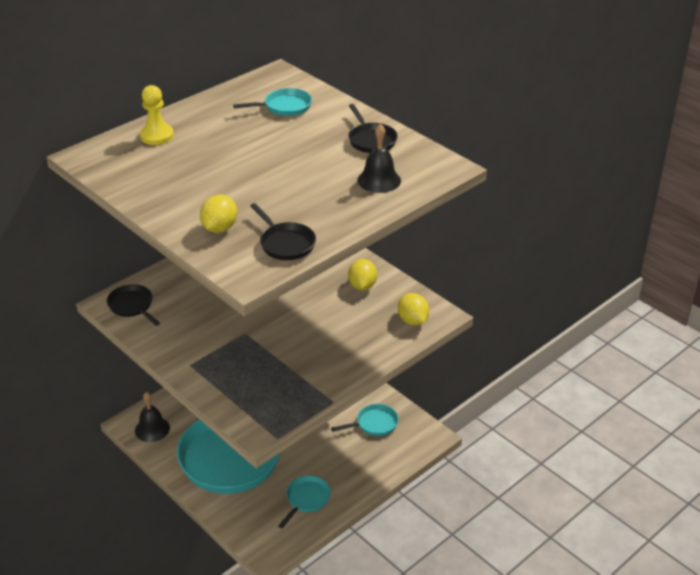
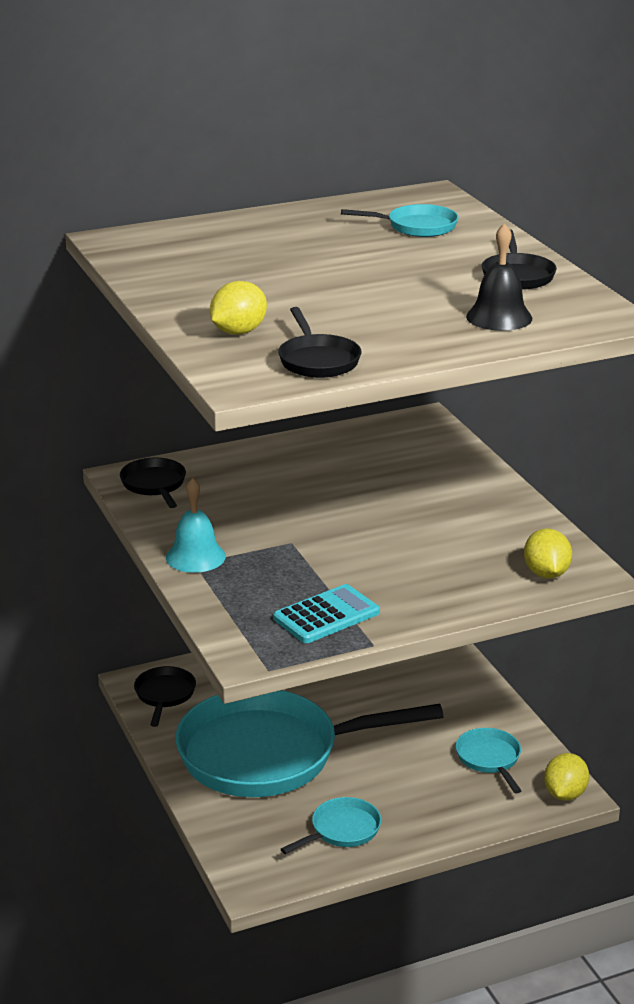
camera: 20 degrees right, 10 degrees down
(152, 429) = (164, 695): black bell -> black pan
(157, 136) = (221, 232): yellow pawn -> none
(188, 359) = (195, 557): none -> turquoise bell
(294, 386) = (326, 615): none -> turquoise calculator
(362, 286) = (492, 520): yellow lemon -> yellow lemon (565, 794)
(374, 424) = (489, 759): turquoise pan -> turquoise pan turned 105 degrees counterclockwise

